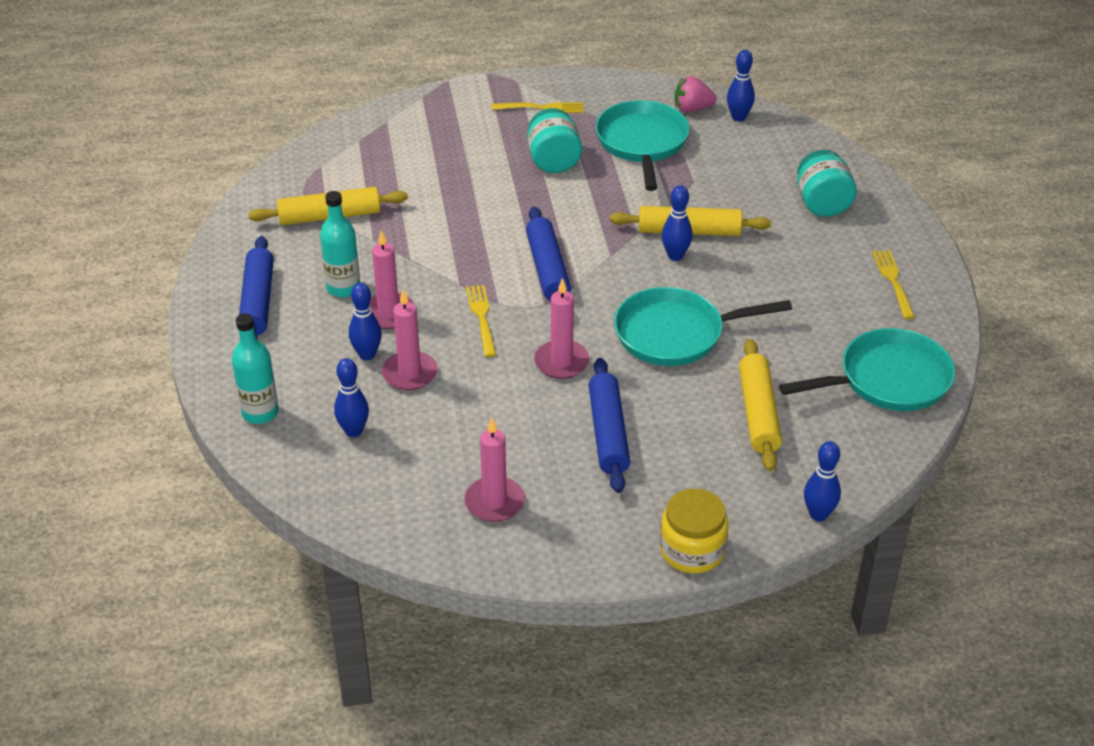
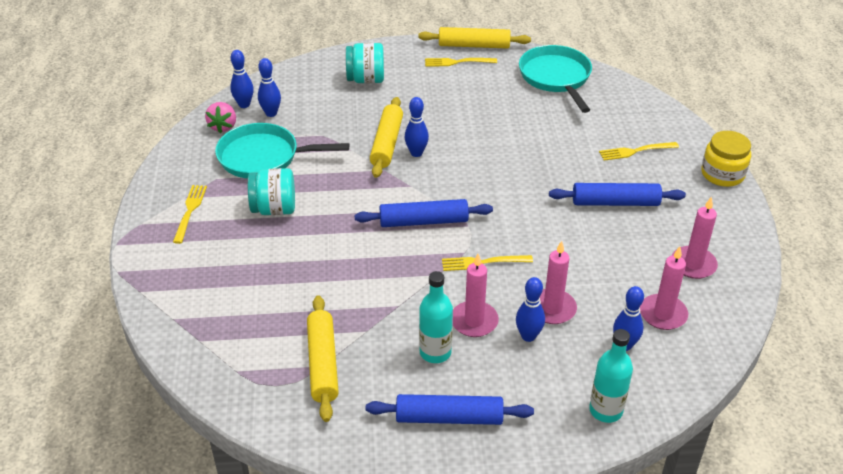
camera: 85 degrees left, 0 degrees up
(561, 362) = (538, 221): pink candle -> pink candle (663, 314)
(675, 334) = (507, 161): turquoise pan -> none
(726, 458) = (635, 151): none -> yellow fork
(758, 413) = (590, 133): yellow rolling pin -> yellow rolling pin (474, 45)
(818, 515) = (681, 120): blue bowling pin -> blue bowling pin (271, 113)

